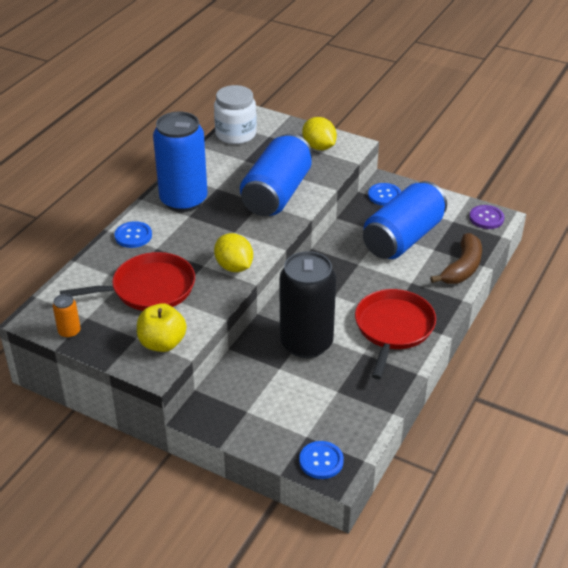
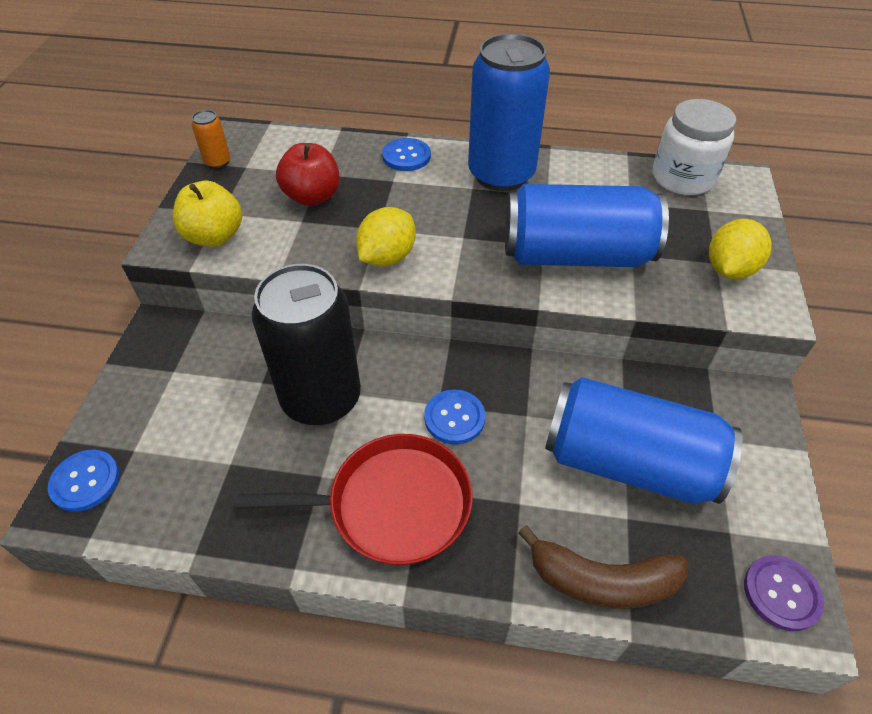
camera: 70 degrees right, 10 degrees up
(149, 289) = (312, 197): red pan -> red apple
(384, 195) = (723, 406): blue button -> blue button (454, 418)

